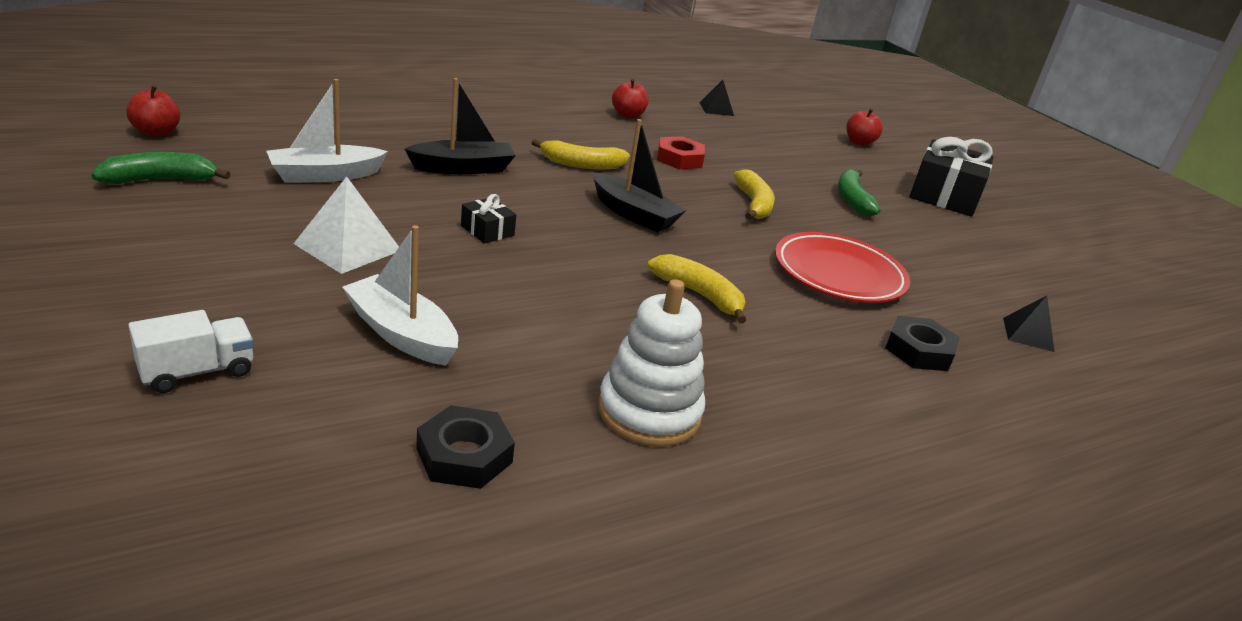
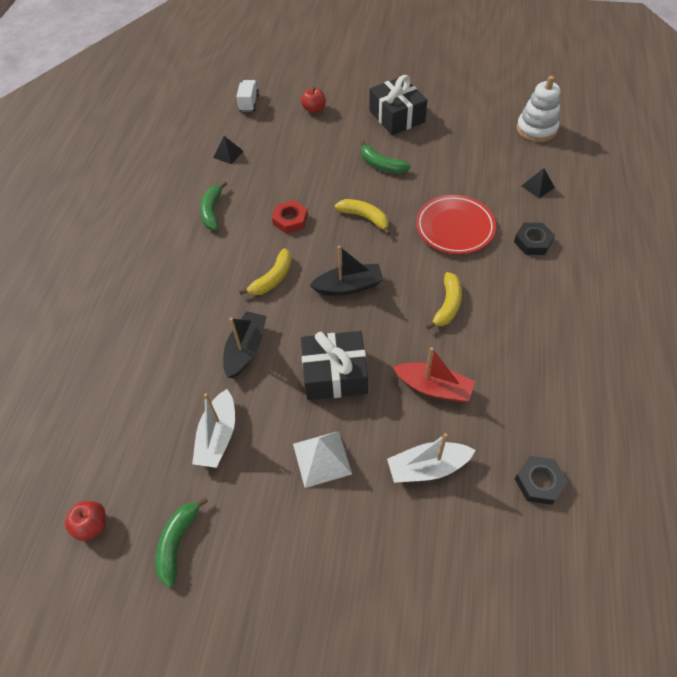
camera: 45 degrees left, 25 degrees up
(197, 371) = (424, 581): white truck -> white truck (249, 103)
(487, 230) = (335, 374): black gift -> black gift, size x2.19
(544, 311) = (433, 387): none -> red boat
(628, 115) = (212, 211): red apple -> green banana
(649, 412) = (536, 387): white stacking toy -> white stacking toy (536, 129)
(699, 295) = (447, 305): yellow banana -> yellow banana turned 120 degrees clockwise

